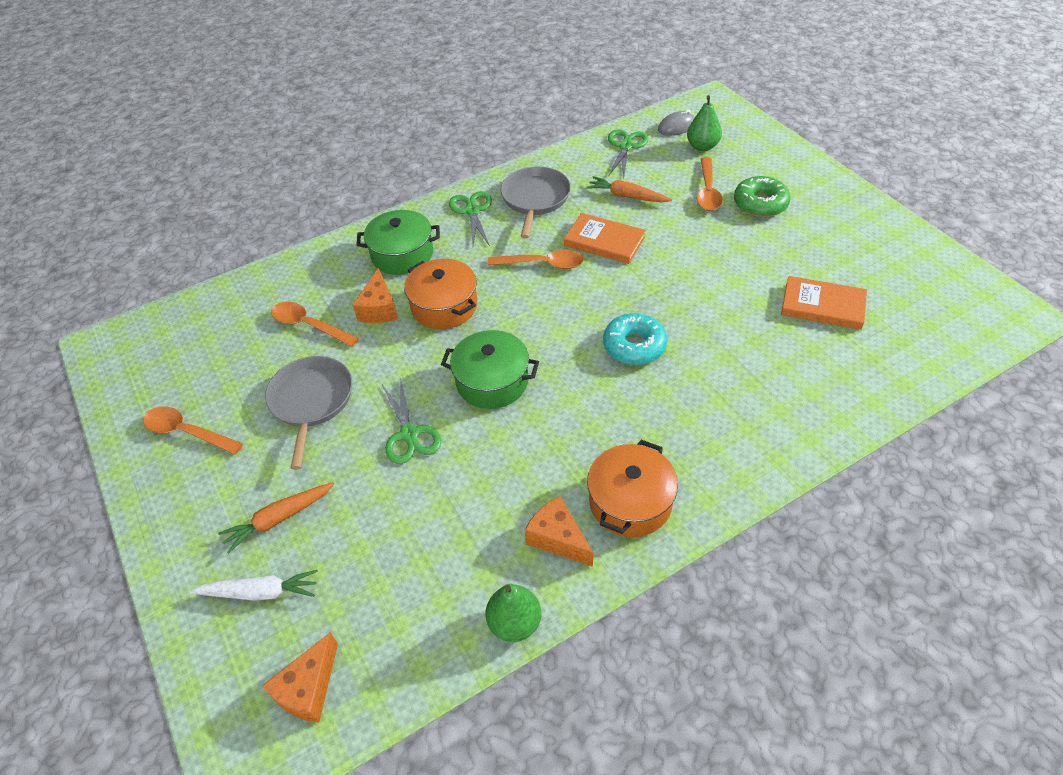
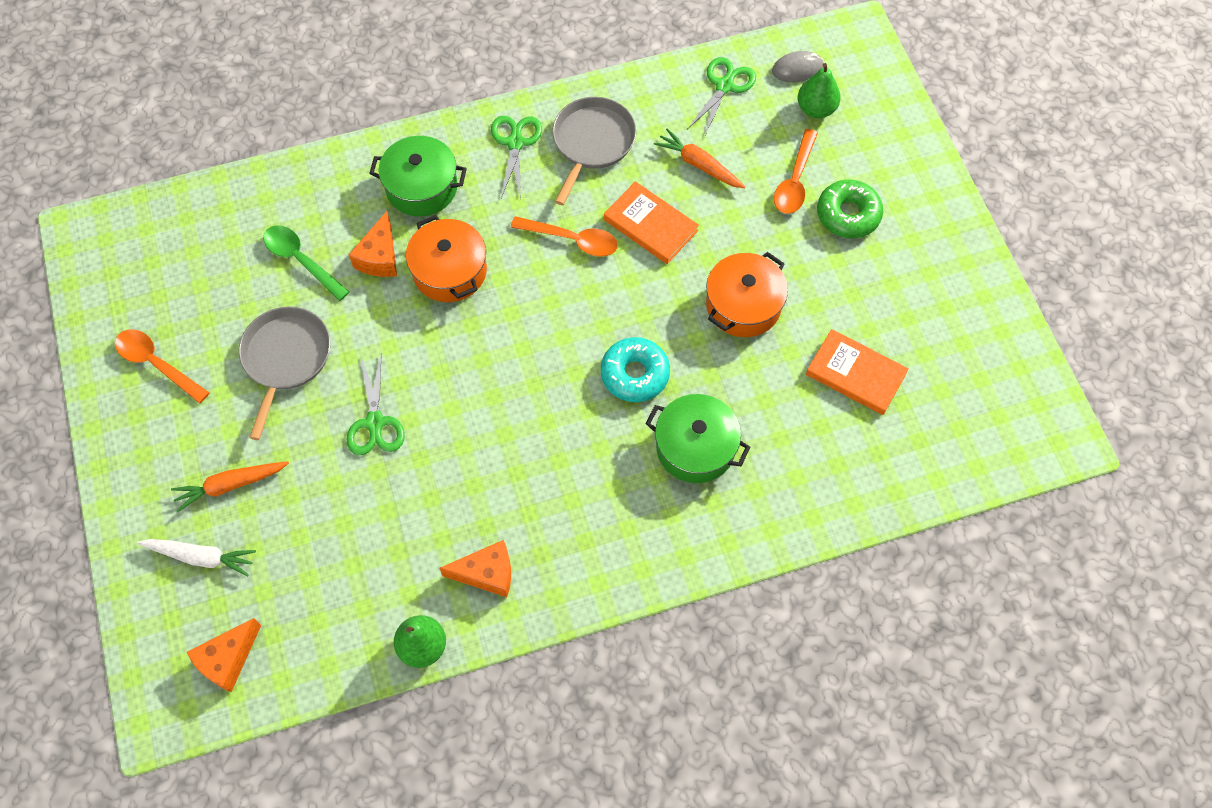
camera: 10 degrees right, 15 degrees up
(309, 325) = (301, 260): orange spoon -> green spoon
(492, 381) = (474, 381): green pot -> green pot (695, 447)
(558, 538) = (487, 573): orange cheese -> orange cheese turned 120 degrees clockwise
(630, 502) = (568, 553): orange pot -> orange pot (743, 305)

